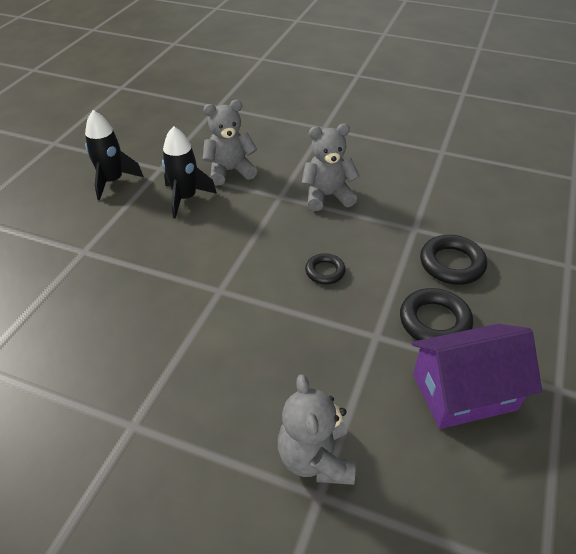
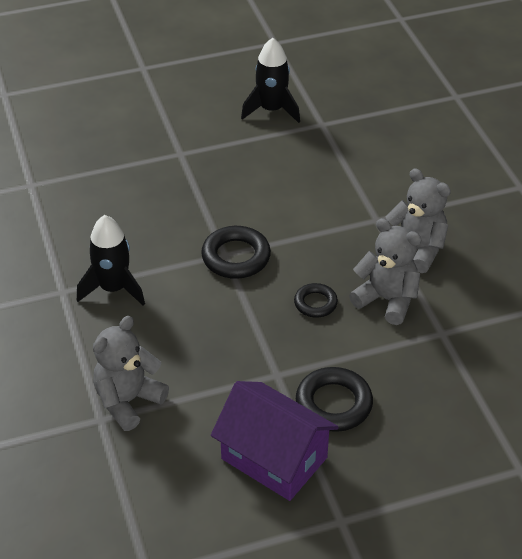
camera: 50 degrees right, 0 degrees up
(185, 198) = (303, 165): black rocket -> black rocket (113, 288)
(230, 171) = (372, 167): grey teddy bear -> grey teddy bear (387, 300)
(451, 264) = (422, 382): black ring -> black ring (236, 257)

